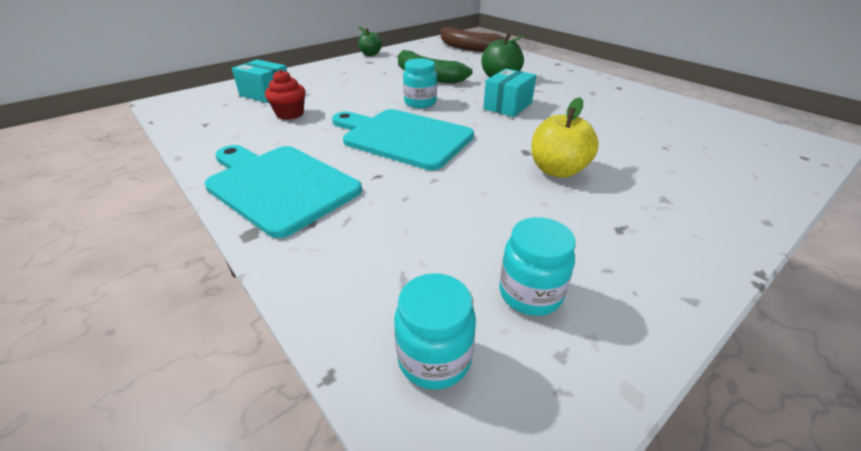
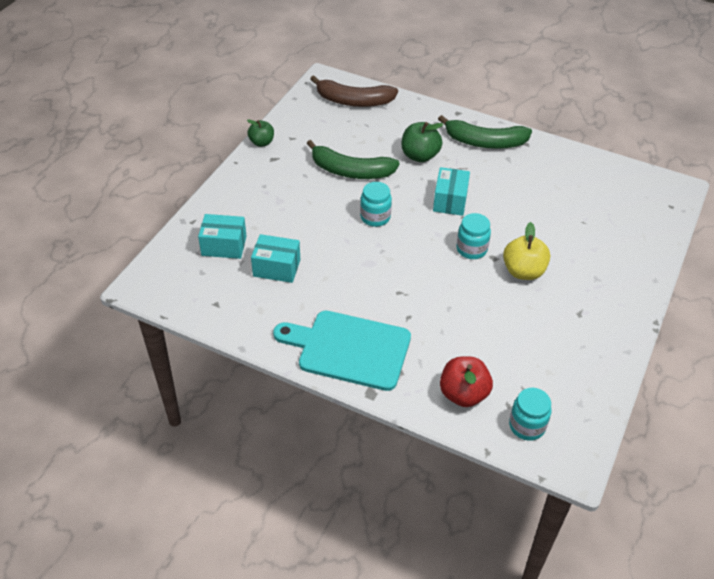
camera: 25 degrees left, 10 degrees up
(290, 114) = (276, 268): red cupcake -> turquoise box
(369, 274) = (463, 394): none -> red apple
(403, 137) = (395, 269): turquoise cutting board -> none
(530, 293) = (551, 375): turquoise jar -> turquoise jar (471, 249)
(573, 80) = (484, 142): none -> green banana

